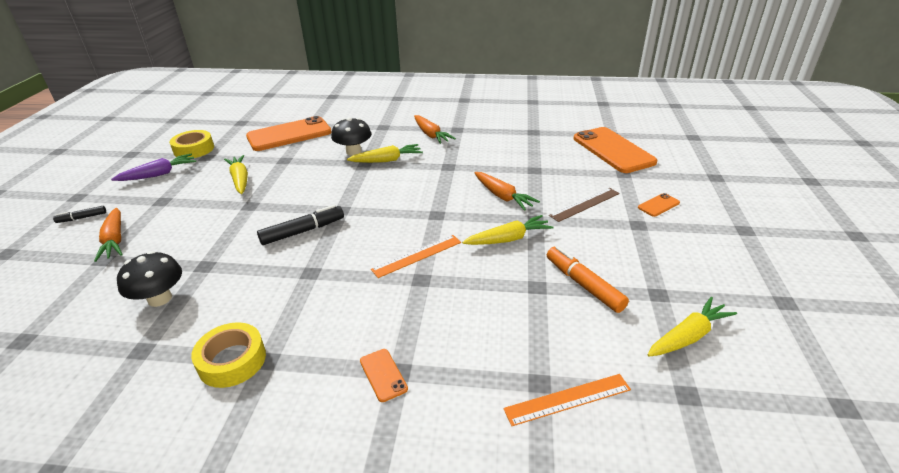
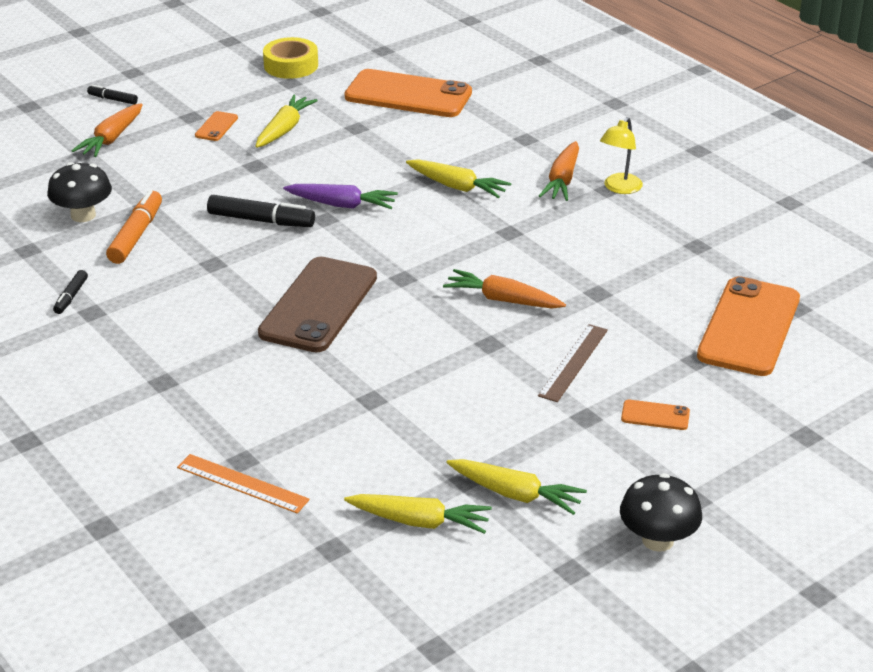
camera: 45 degrees right, 0 degrees up
(159, 174) = (224, 82): purple carrot -> purple carrot (341, 205)
(232, 360) = (71, 297): yellow tape -> black marker
(353, 151) = (440, 155): black mushroom -> black mushroom (657, 540)
(383, 375) = (149, 376): orange phone -> orange phone (216, 127)
(417, 256) = (319, 305): orange ruler -> brown phone
(461, 126) = (619, 188): none -> yellow lamp
(502, 196) = (503, 300): orange carrot -> orange carrot turned 105 degrees clockwise
(508, 239) = (426, 344): yellow carrot -> yellow carrot (515, 494)
(583, 284) = (415, 426): orange marker -> orange marker (136, 235)
(585, 204) = (573, 362): brown ruler -> brown ruler turned 75 degrees counterclockwise

